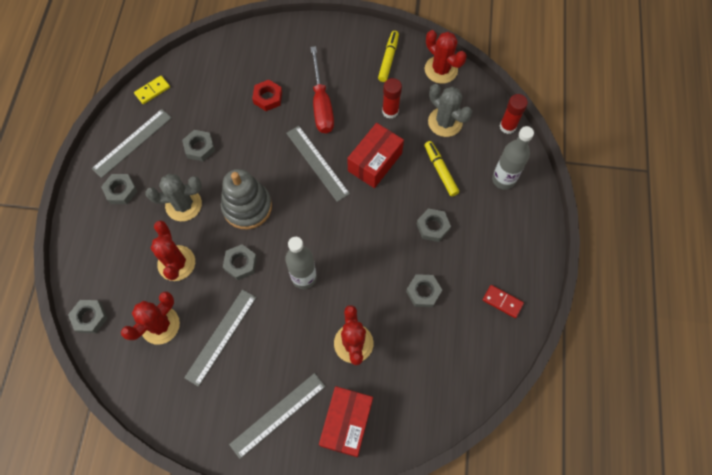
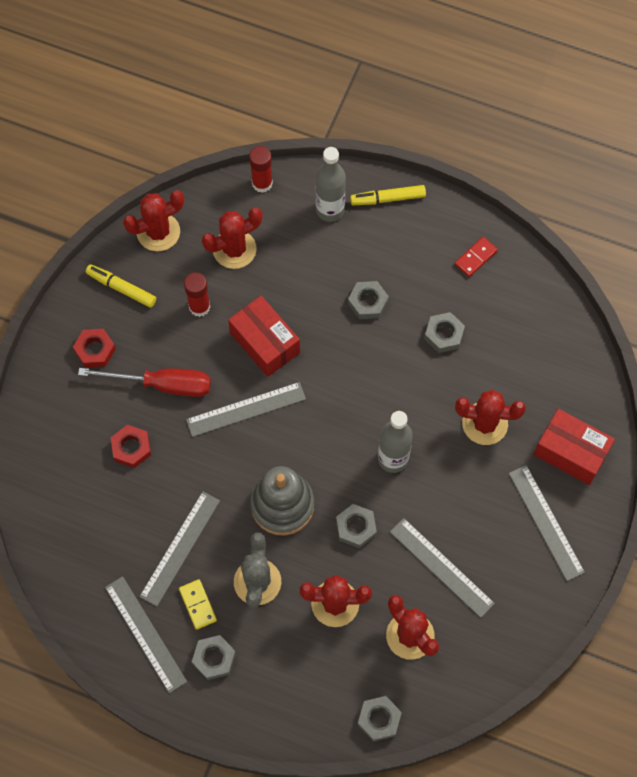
camera: 75 degrees left, 0 degrees up
(152, 91) = (71, 595): yellow domino -> yellow domino (197, 605)
(199, 147) = (180, 548): grey nut -> grey ruler
(335, 56) = (95, 350): none -> red nut
(440, 171) = (299, 273): yellow marker -> yellow marker (388, 198)
(445, 122) = (234, 249): grey cactus -> red cactus

